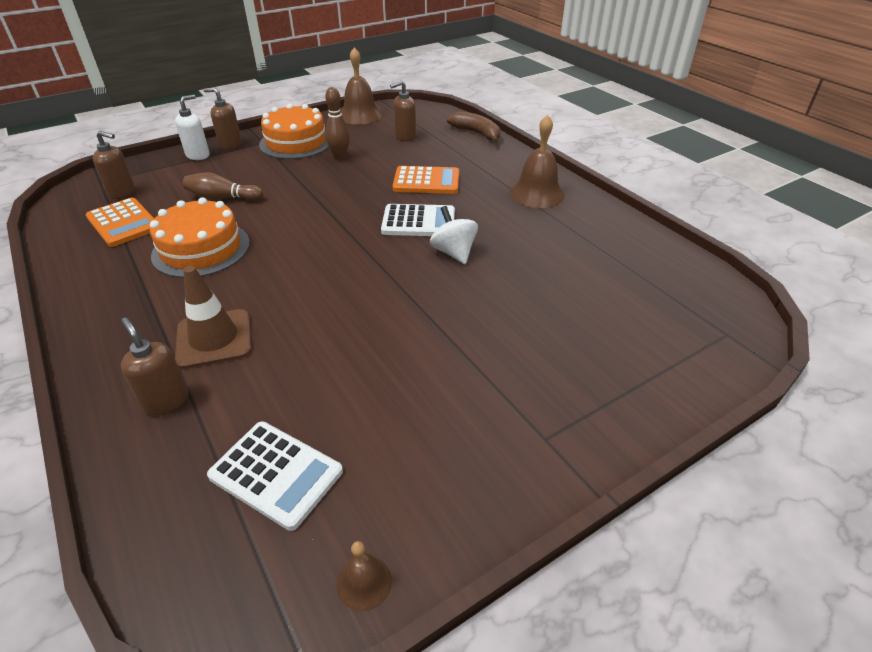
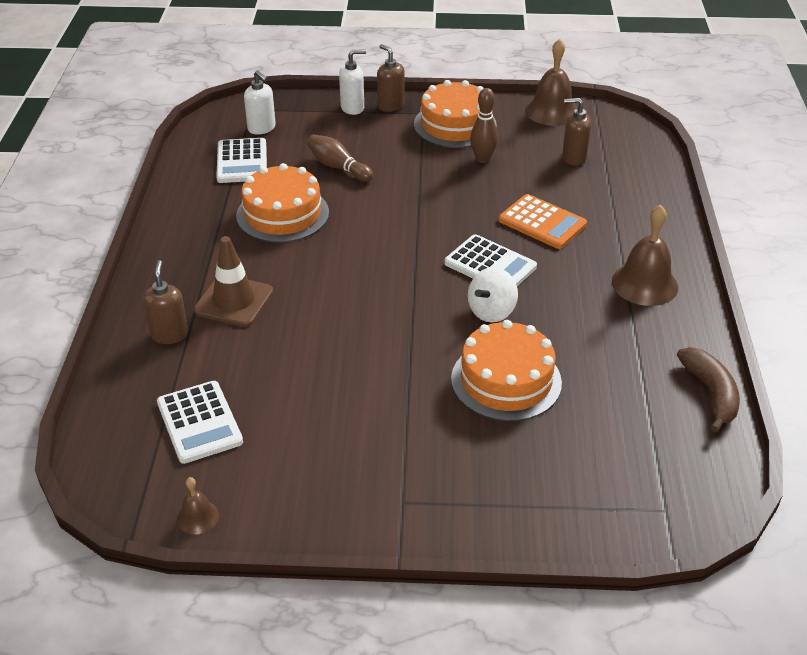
camera: 35 degrees right, 0 degrees up
(122, 193) = (262, 128): brown soap dispenser -> white soap dispenser
(123, 223) = (242, 161): orange calculator -> white calculator
(453, 252) = (491, 311): white spinning top -> white spinning top turned 150 degrees counterclockwise
(476, 133) = (659, 182): brown banana -> brown banana (710, 393)
(518, 296) = (506, 380): none -> orange cake

